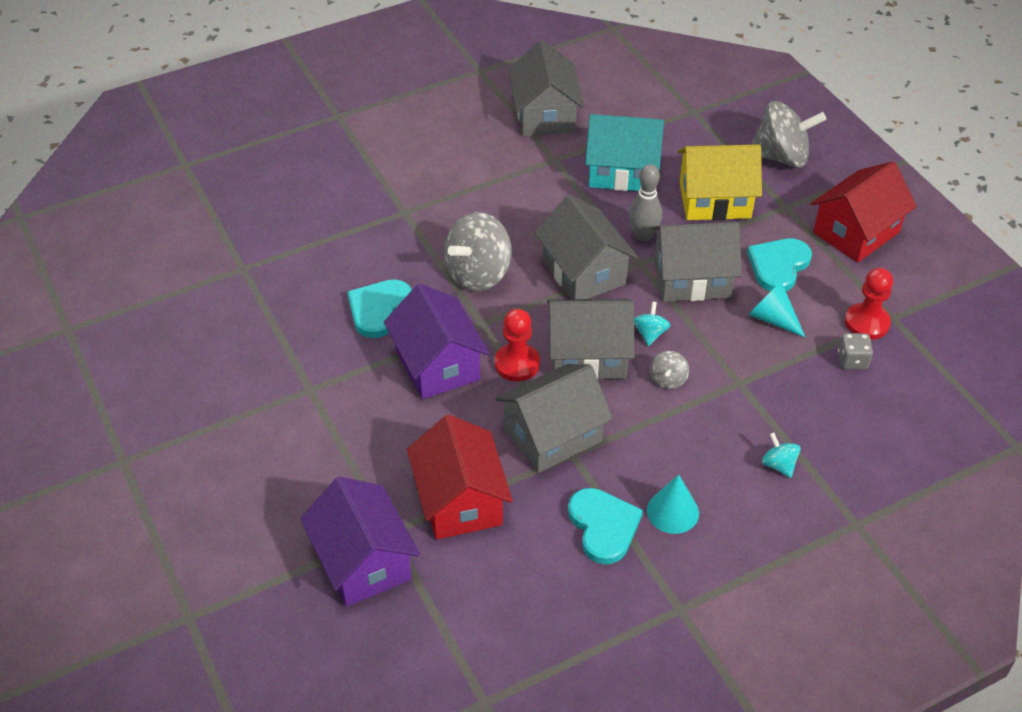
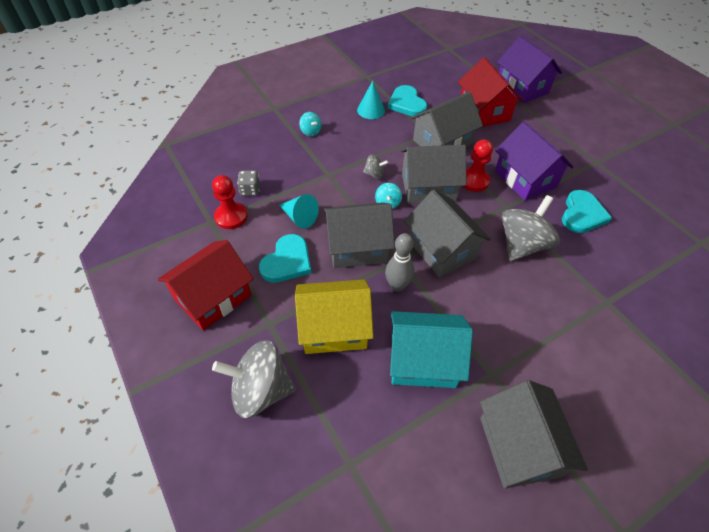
camera: 175 degrees right, 5 degrees up
(668, 380) = (374, 174): grey spinning top -> grey spinning top turned 90 degrees clockwise

